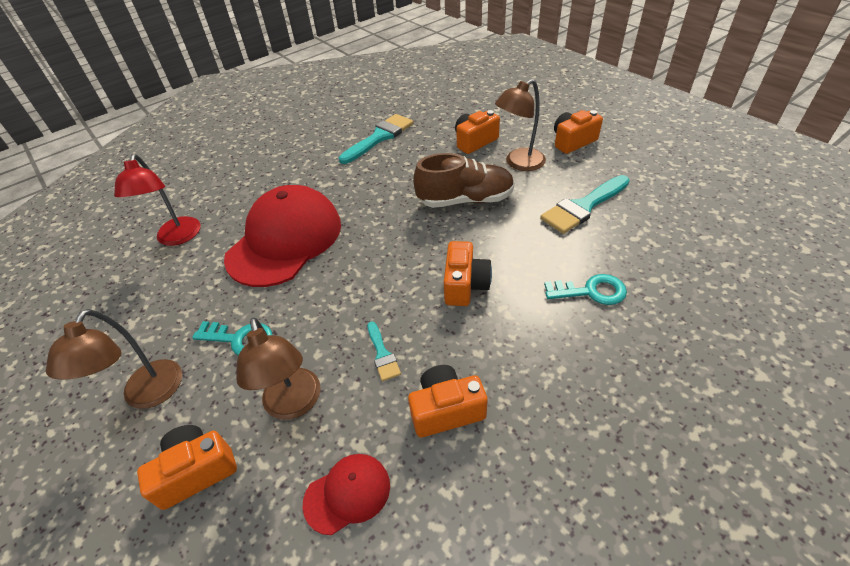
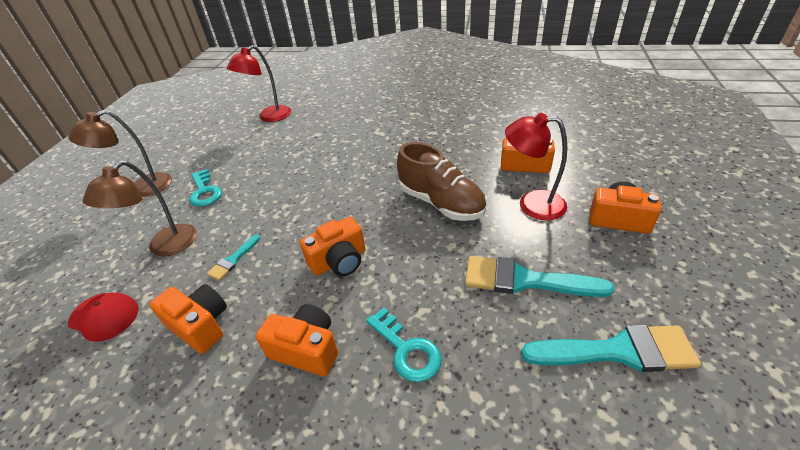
camera: 50 degrees right, 5 degrees down
(196, 471) = (97, 240): orange camera -> orange camera (306, 349)
(285, 240) = (305, 152): red cap -> none
(379, 137) = (461, 120): turquoise brush -> turquoise brush (618, 351)
(519, 163) = (532, 204): brown lamp -> red lamp

